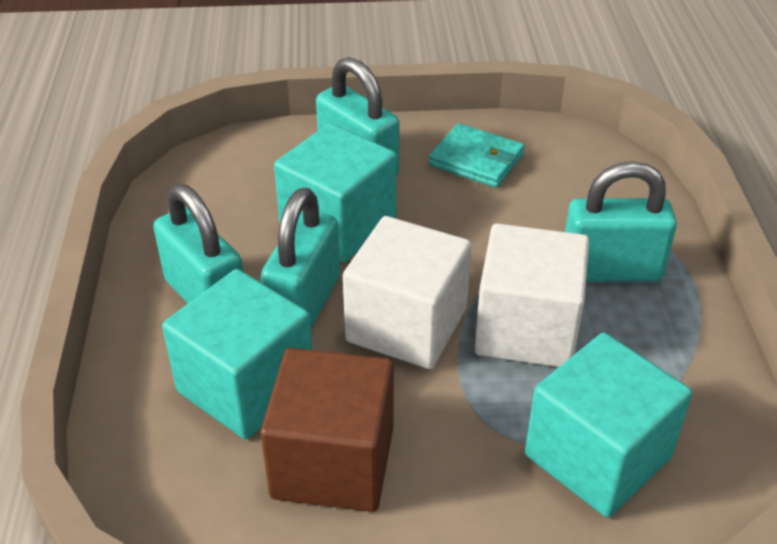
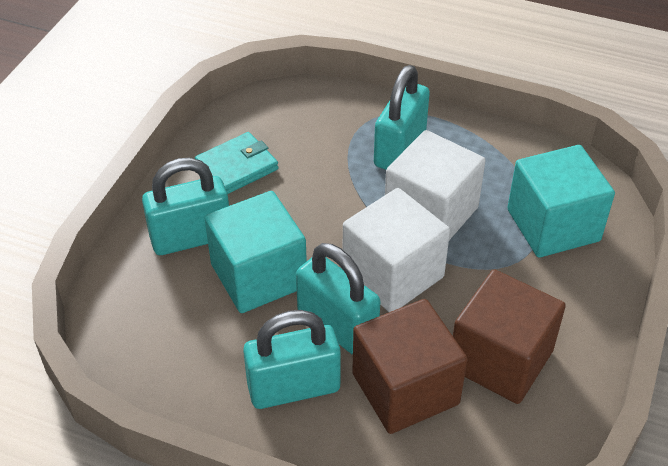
camera: 65 degrees left, 5 degrees up
(246, 386) = (405, 389): turquoise cube -> brown cube

